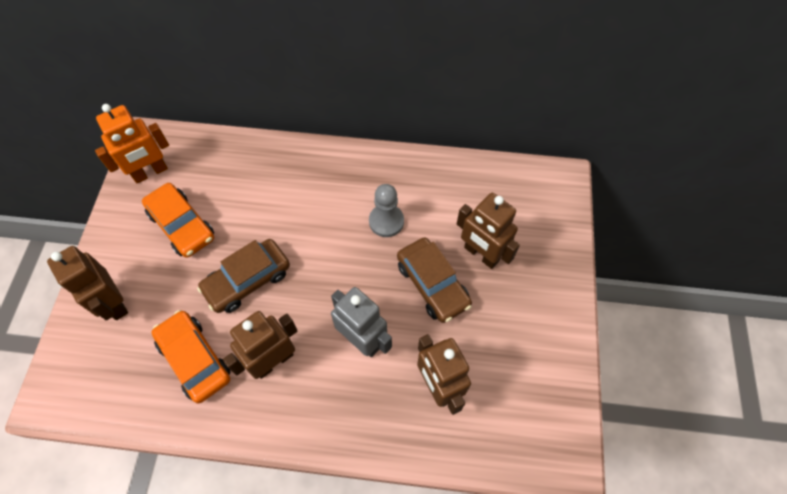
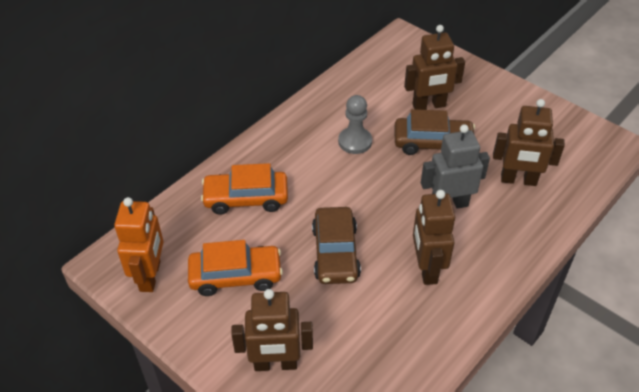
camera: 55 degrees left, 15 degrees down
(195, 359) = (384, 323): orange car -> orange car (246, 198)

